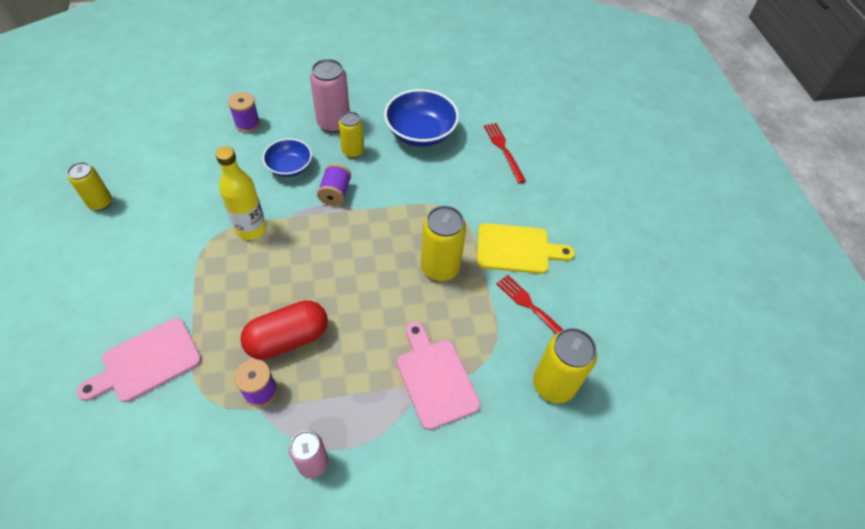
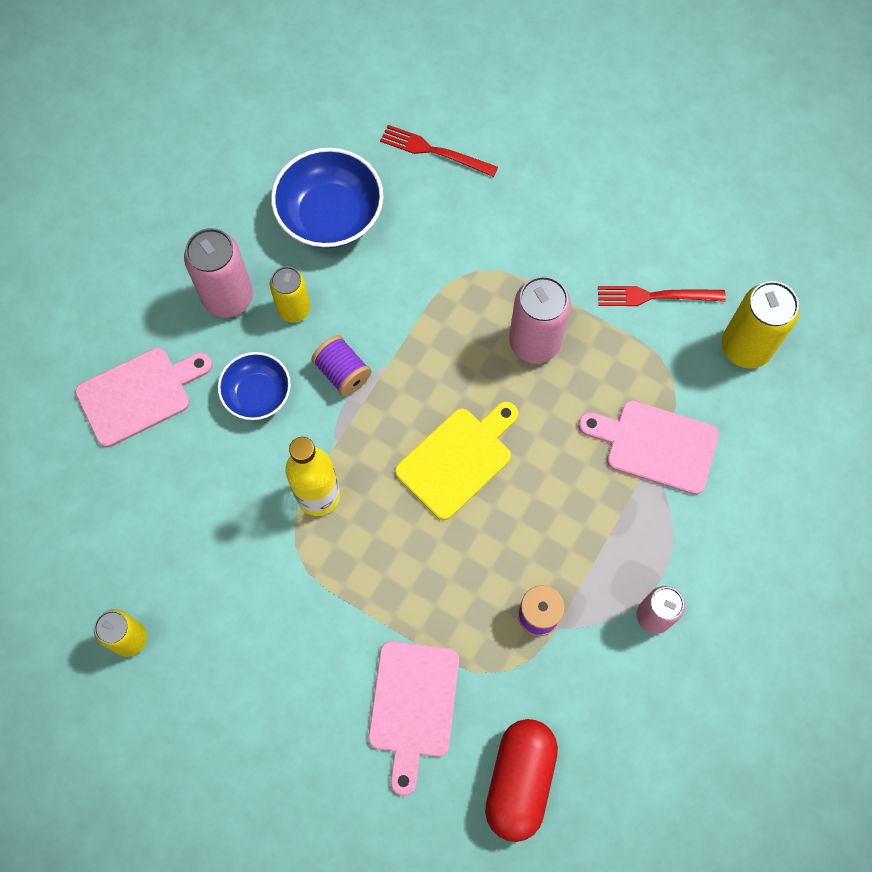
camera: 45 degrees left, 15 degrees up
(247, 124) = (139, 394): purple spool -> pink cutting board
(288, 339) = (499, 550): red capsule -> red capsule (519, 780)
(440, 267) = (534, 342): yellow can -> pink can
(517, 249) = (575, 251): yellow cutting board -> yellow cutting board (457, 459)

